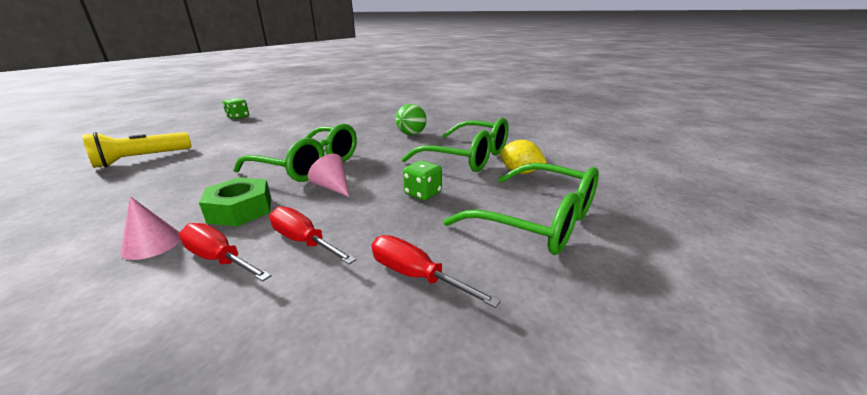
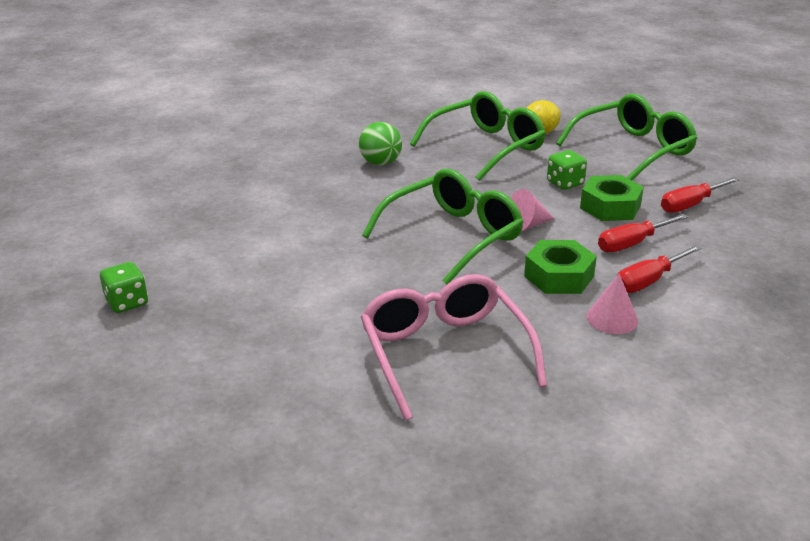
camera: 70 degrees left, 5 degrees up
(142, 159) = (330, 375): yellow flashlight -> none
(144, 183) = (444, 353): none -> pink glasses
(384, 221) = (610, 207): none -> green nut

